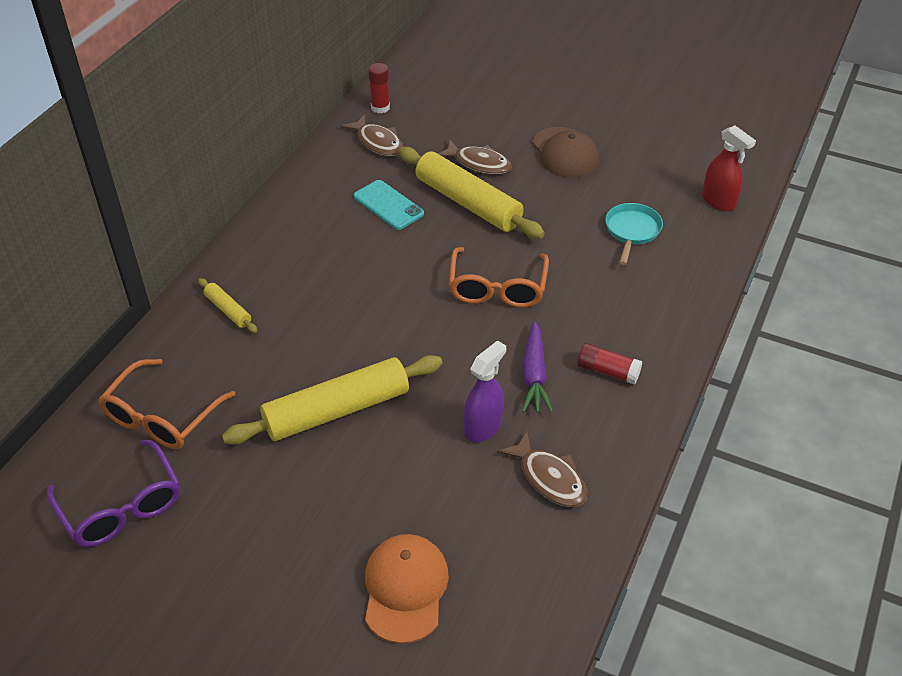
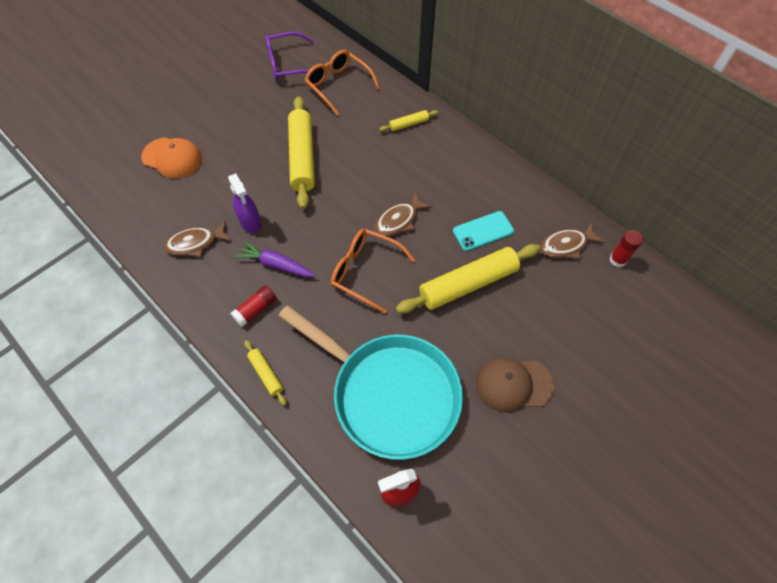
camera: 110 degrees right, 15 degrees up
(479, 163) = (517, 309): brown fish -> brown fish (399, 220)
(632, 231) = (389, 393): turquoise pan -> turquoise pan, size x2.42
(678, 332) = (266, 374): none -> yellow rolling pin

